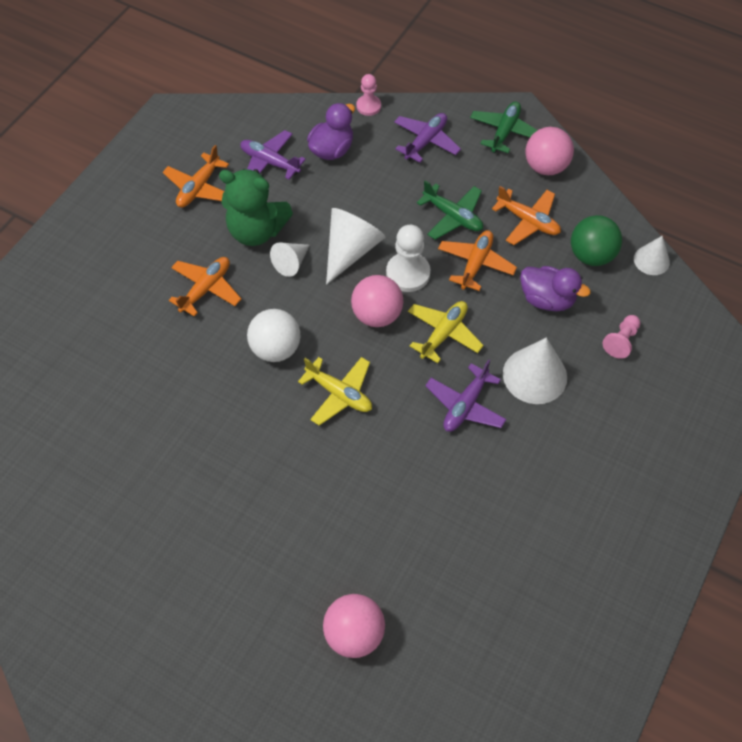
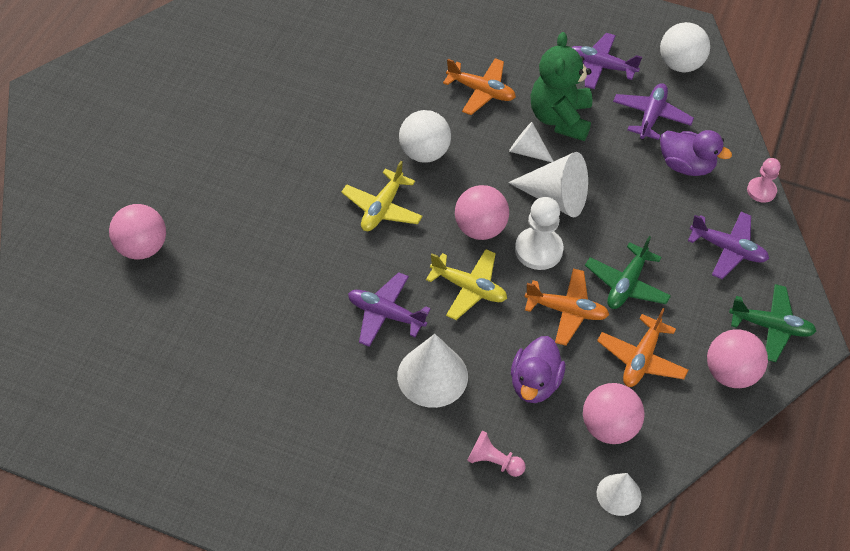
camera: 80 degrees right, 5 degrees down
(199, 188) = (600, 66): orange plane -> purple plane
(212, 129) = (680, 64): none -> white ball
(591, 255) = (609, 427): green ball -> pink ball

